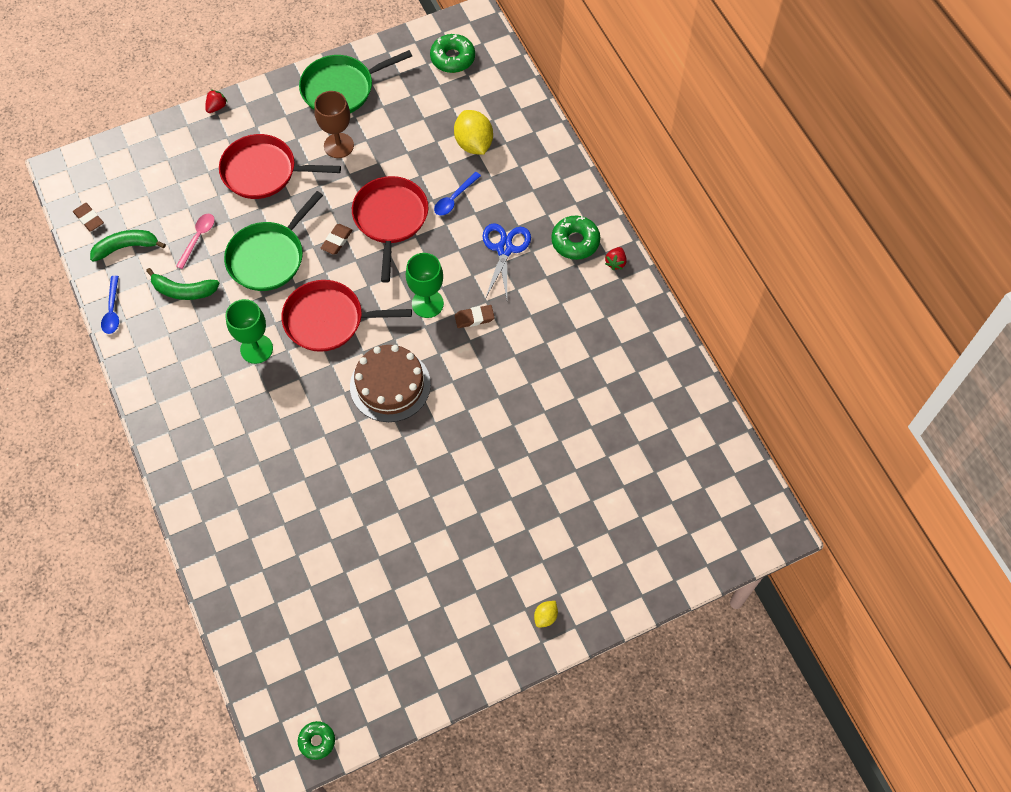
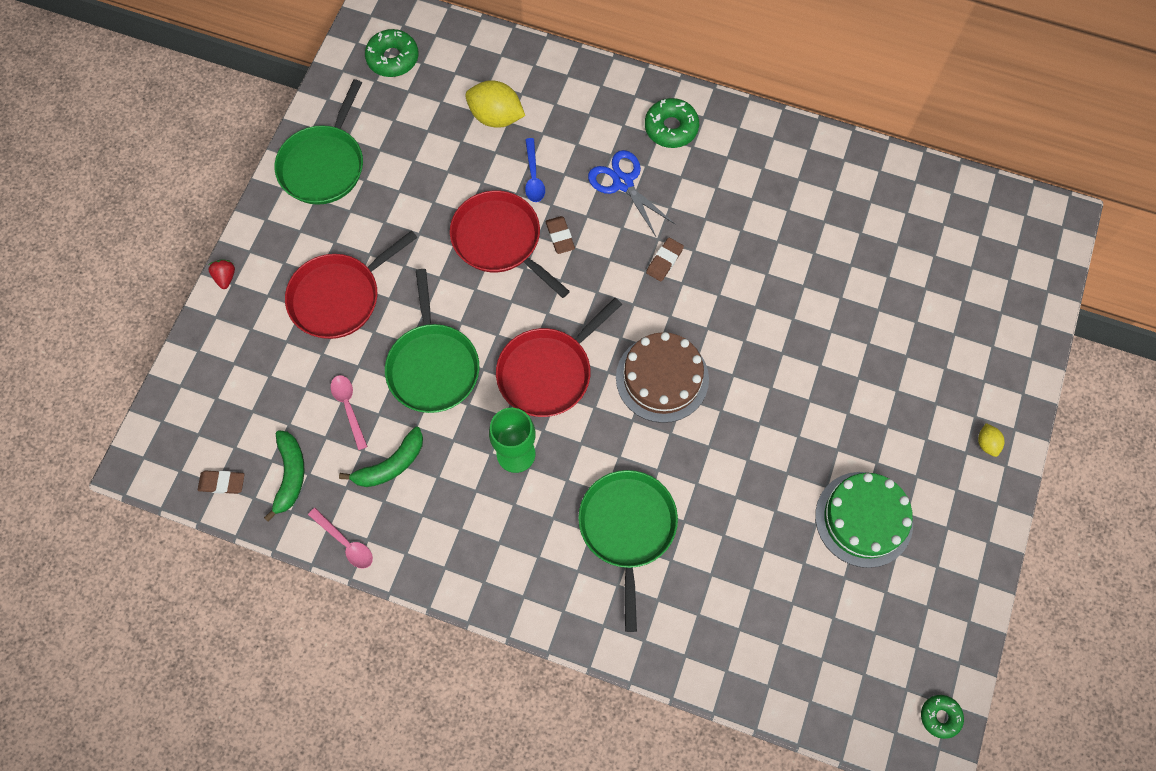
camera: 45 degrees left, 5 degrees up
(112, 310) = (345, 543): blue spoon -> pink spoon
(126, 247) = (290, 475): green banana -> green banana turned 150 degrees clockwise
(268, 450) = (627, 528): none -> green pan
(337, 241) = (476, 299): brown eraser -> brown eraser (560, 236)
(338, 145) = (380, 216): brown goblet -> none
(411, 583) = (863, 519): none -> green cake
(427, 303) = (613, 283): green goblet -> none
(615, 262) = (721, 118): red strawberry -> none

